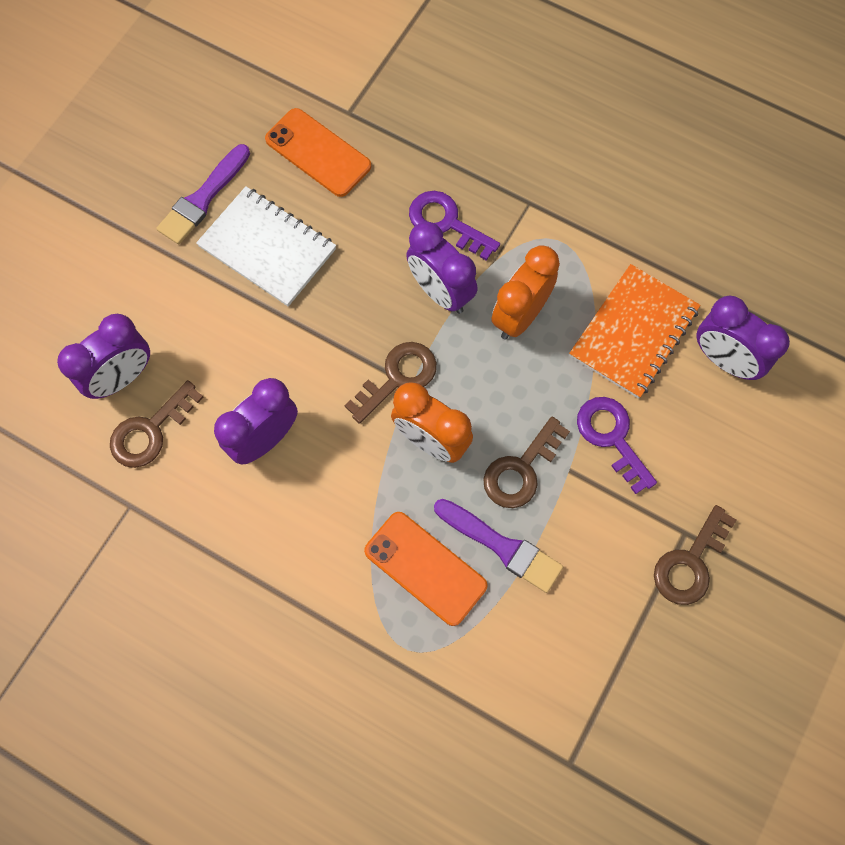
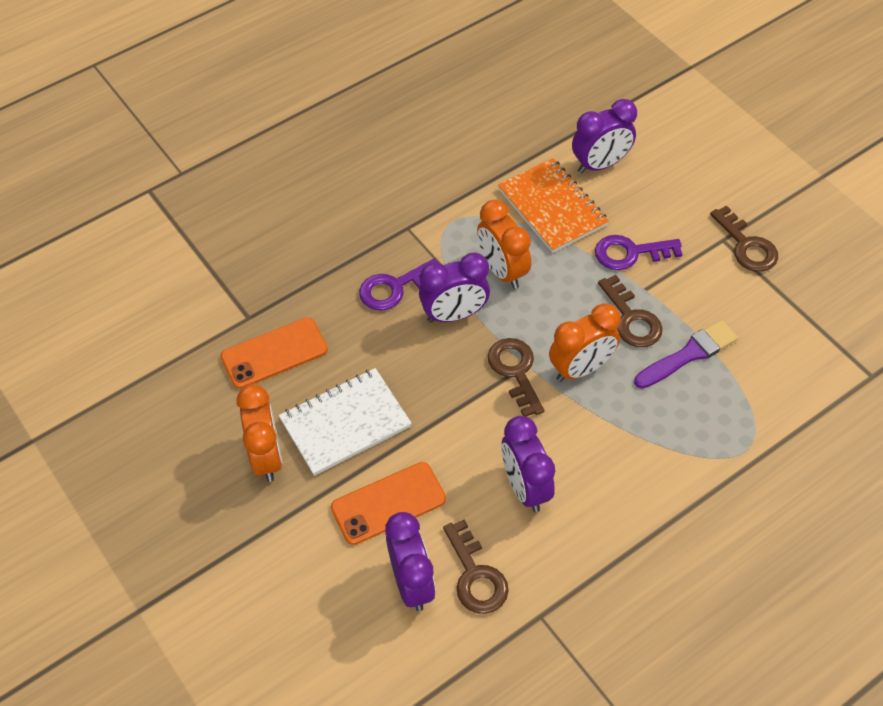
camera: 65 degrees left, 15 degrees down
(203, 198) = (266, 456): purple brush -> orange clock
(425, 568) = (686, 411): orange phone -> orange phone (388, 503)

